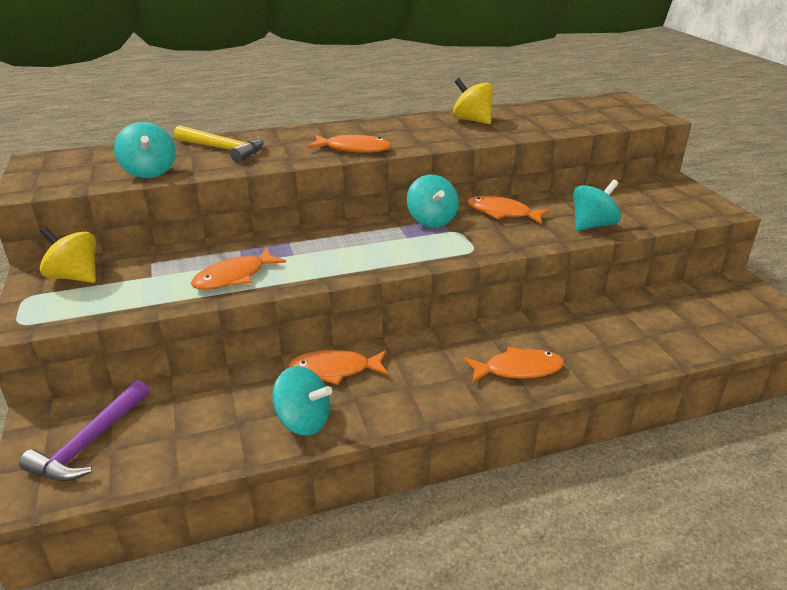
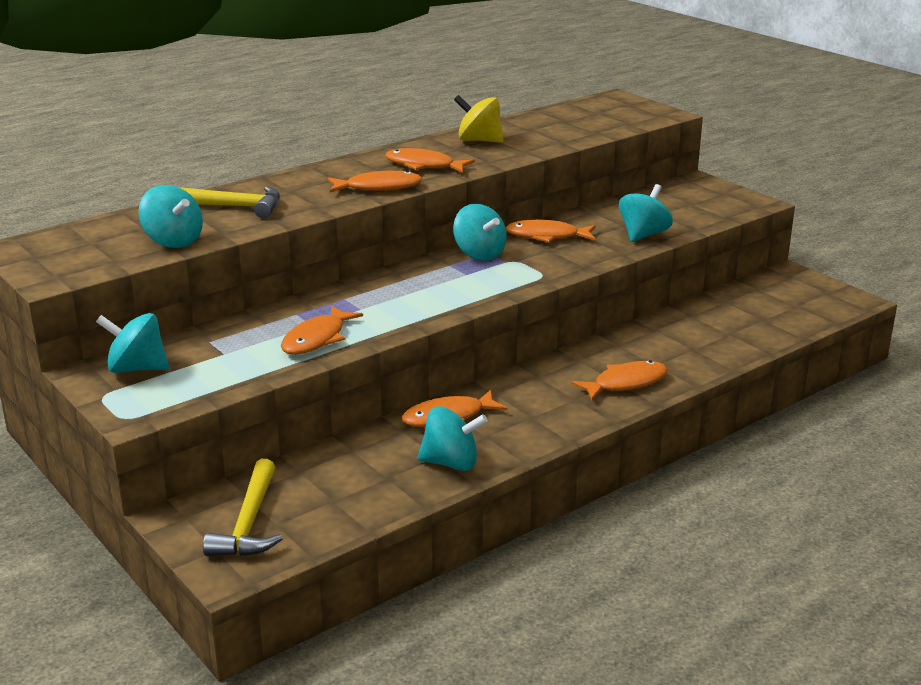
camera: 20 degrees left, 5 degrees down
(75, 277) = (137, 368): yellow spinning top -> turquoise spinning top
(90, 442) = (249, 523): purple hammer -> yellow hammer
(407, 135) = (424, 165): none -> orange fish

